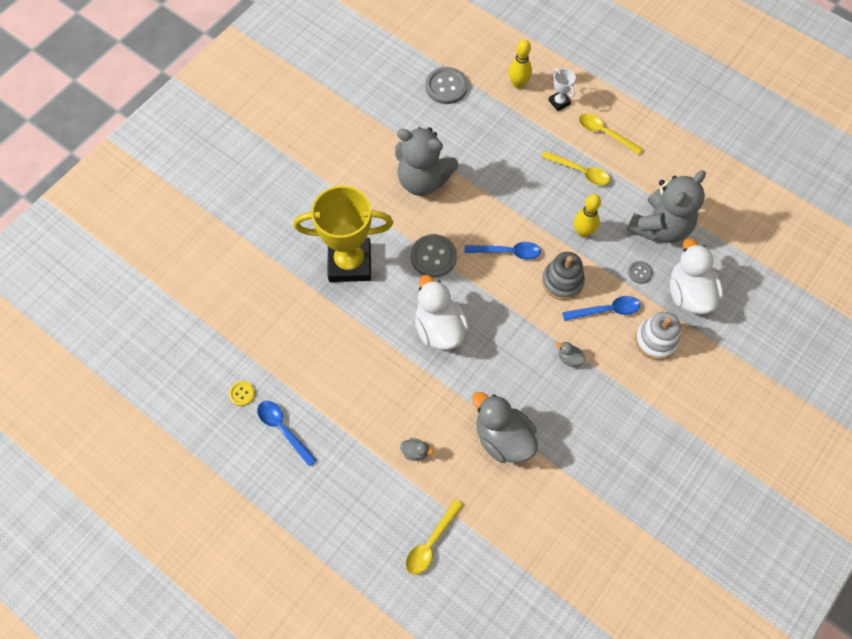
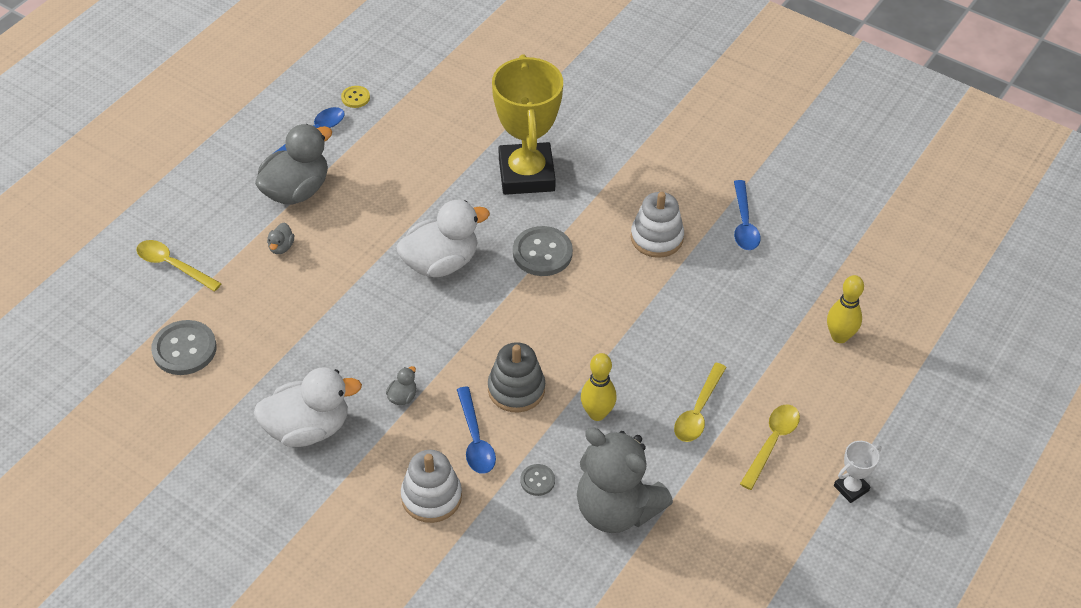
camera: 85 degrees right, 15 degrees down
(423, 180) = (656, 238): grey teddy bear -> white stacking toy
(446, 87) = (814, 255): grey button -> grey button (184, 349)
(503, 438) = (294, 329): grey duck -> grey duck (296, 190)
(507, 252) = (556, 329): blue spoon -> blue spoon (744, 223)
(559, 102) = (817, 386): white trophy -> white trophy (851, 488)
(689, 294) = (507, 541): white duck -> white duck (308, 428)

